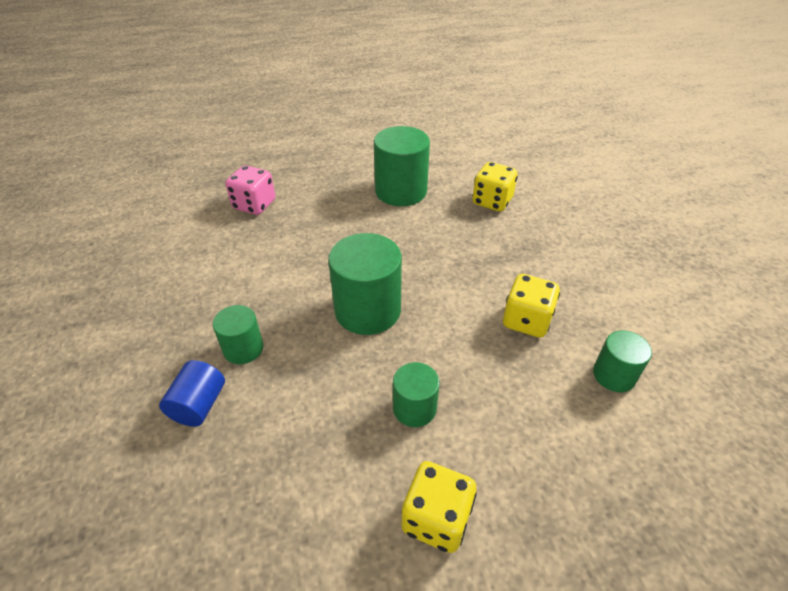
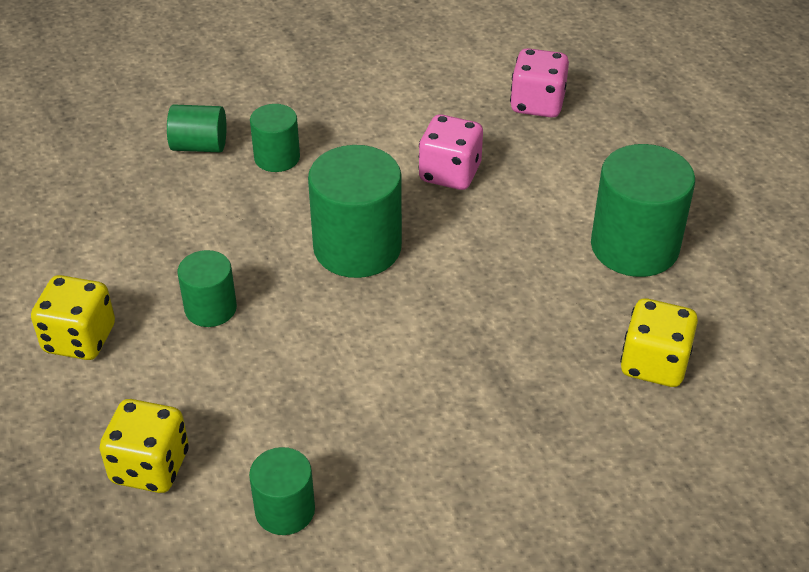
camera: 80 degrees right, 0 degrees up
(199, 405) = (199, 146): blue cylinder -> green cylinder
(306, 254) = (450, 173): none -> pink dice
(526, 320) = (371, 412): yellow dice -> yellow dice (150, 466)

